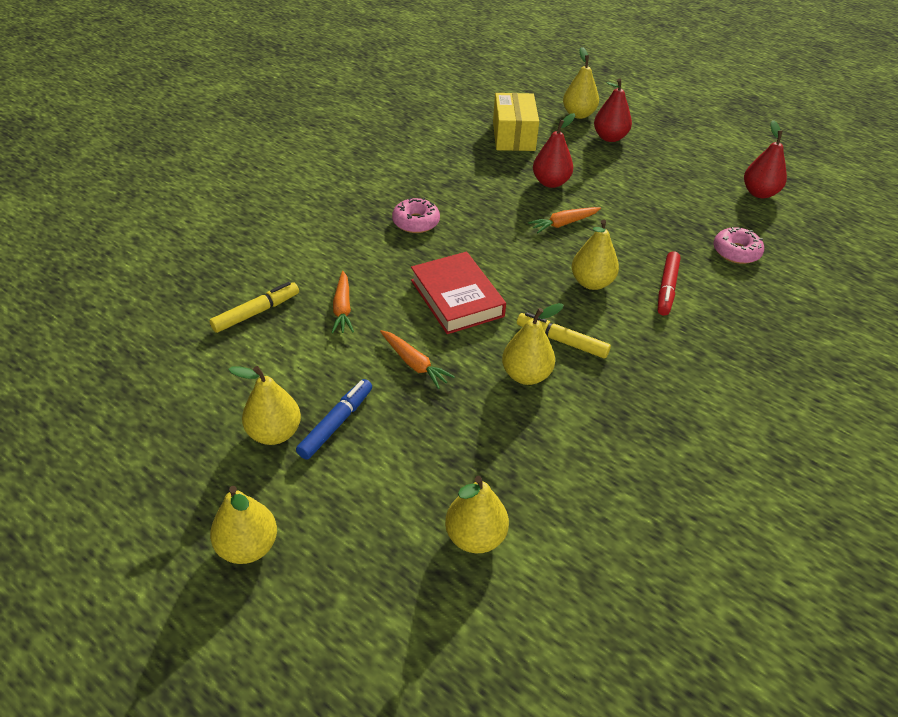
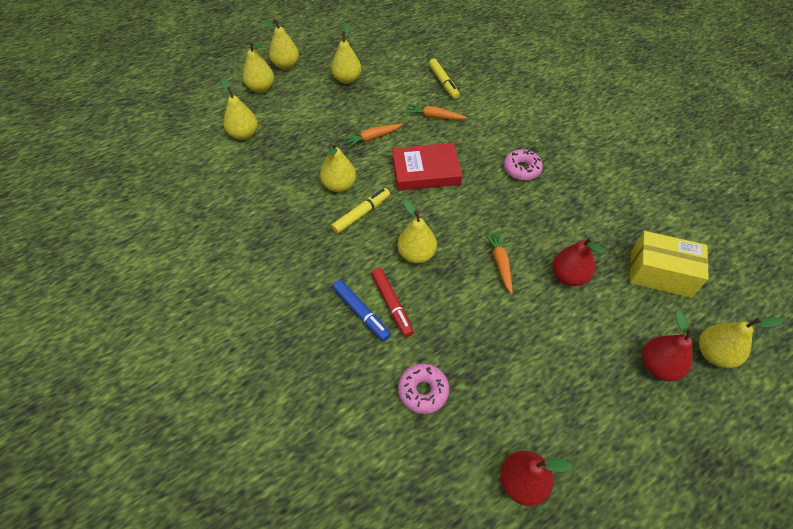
camera: 110 degrees right, 10 degrees up
(335, 563) = (261, 88): none -> yellow pear
(336, 423) = (342, 100): blue marker -> blue marker (361, 313)
(667, 288) = (392, 305): red marker -> red marker turned 150 degrees counterclockwise

